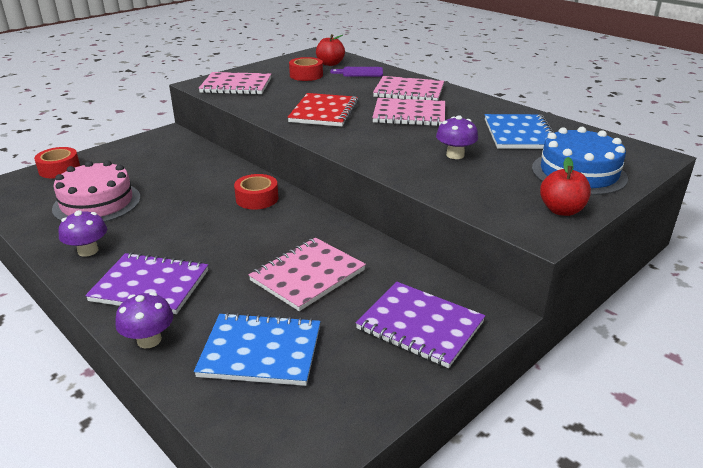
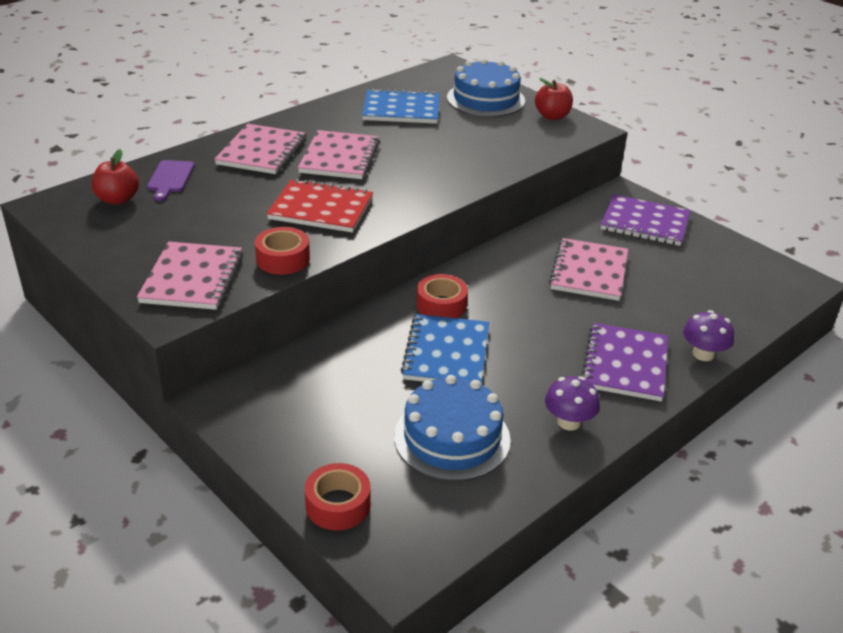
camera: 90 degrees left, 5 degrees up
(97, 203) = (452, 438): pink cake -> blue cake
(261, 351) = (697, 294): blue notebook -> blue notebook (446, 353)
(306, 75) = (165, 219): red tape -> red tape (283, 259)
(307, 275) = (589, 272): pink notebook -> pink notebook turned 60 degrees clockwise
(420, 326) = (645, 223): purple notebook -> purple notebook turned 75 degrees clockwise
(455, 155) = (449, 144): purple mushroom -> none

